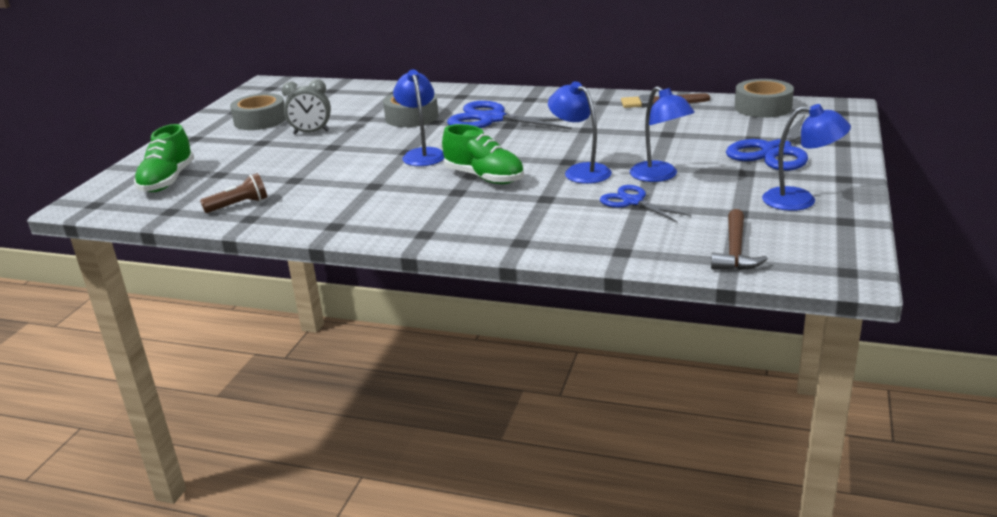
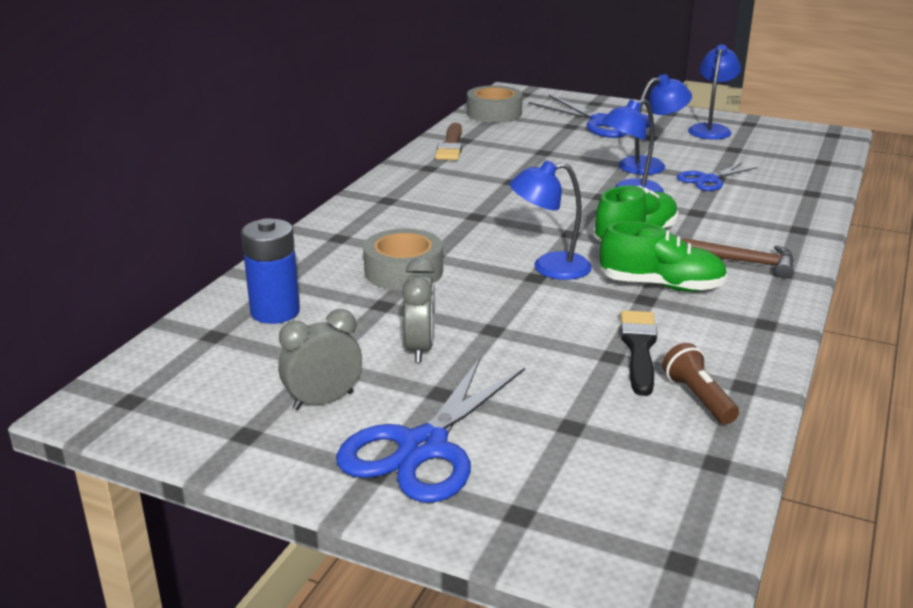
camera: 85 degrees left, 0 degrees up
(167, 181) = (586, 481): green shoe -> green shoe (661, 286)
(260, 120) = (323, 401): grey tape -> grey clock
(303, 186) = (639, 348): none -> black brush
(357, 97) = (275, 312): none -> blue battery
(492, 119) = (447, 223): blue scissors -> blue scissors (423, 448)
(735, 250) = (803, 158): brown hammer -> brown hammer (744, 262)

